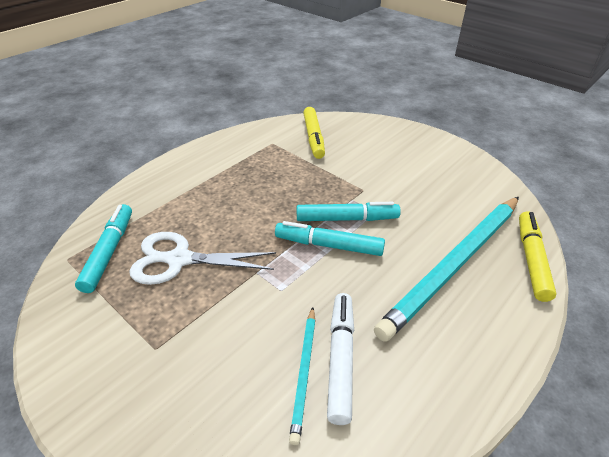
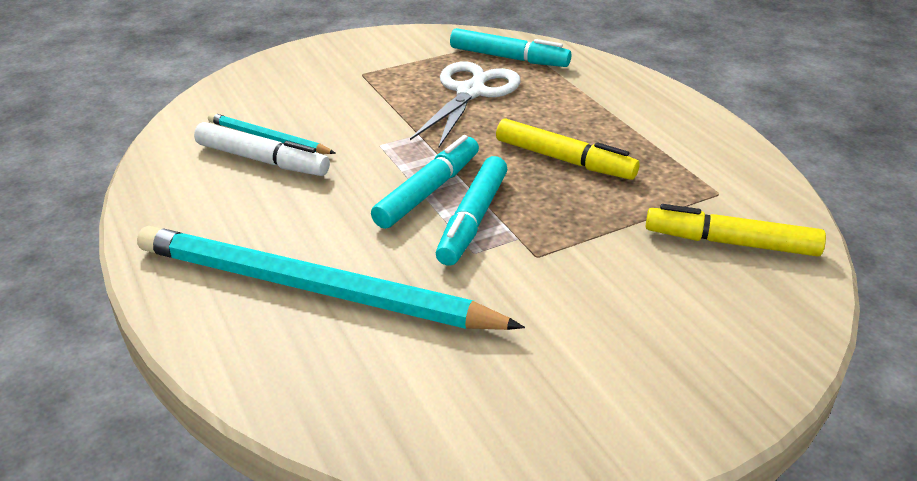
camera: 110 degrees right, 5 degrees down
(454, 265) = (313, 288): turquoise pencil -> turquoise pencil turned 45 degrees counterclockwise
(531, 260) = (258, 380): yellow marker -> yellow marker (564, 160)

